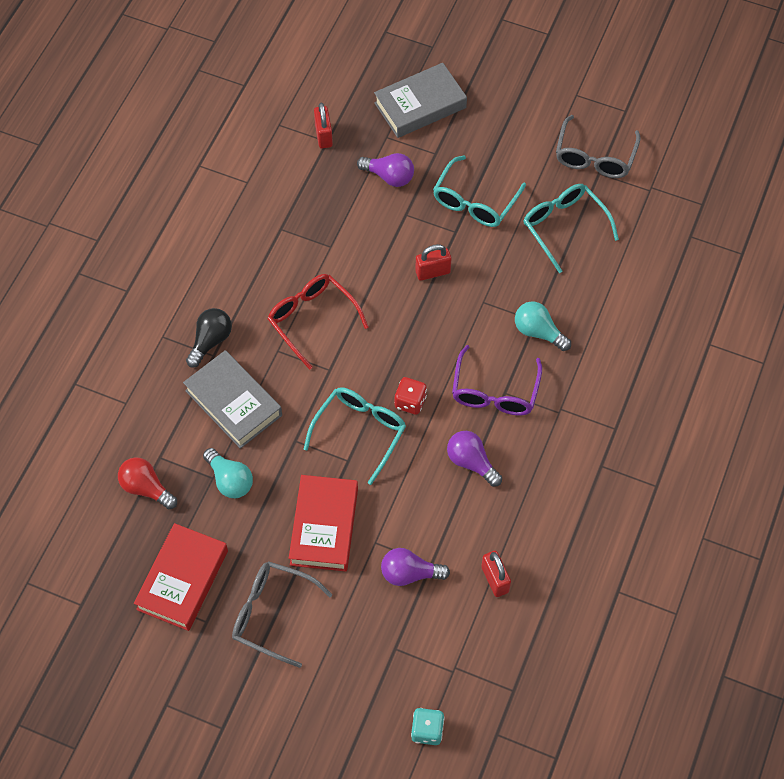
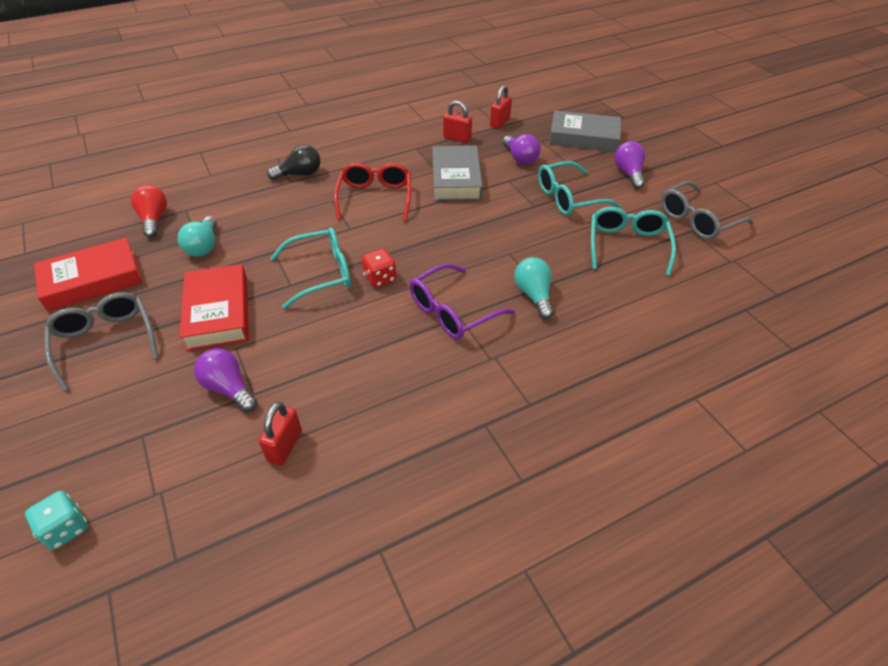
camera: 40 degrees right, 15 degrees down
(233, 403) = (267, 210): grey book -> grey book (456, 179)
(324, 526) = (218, 312): red book -> red book turned 60 degrees counterclockwise
(432, 272) = (491, 217): red padlock -> red padlock (457, 138)
(471, 462) = (376, 345): purple light bulb -> purple light bulb (628, 173)

